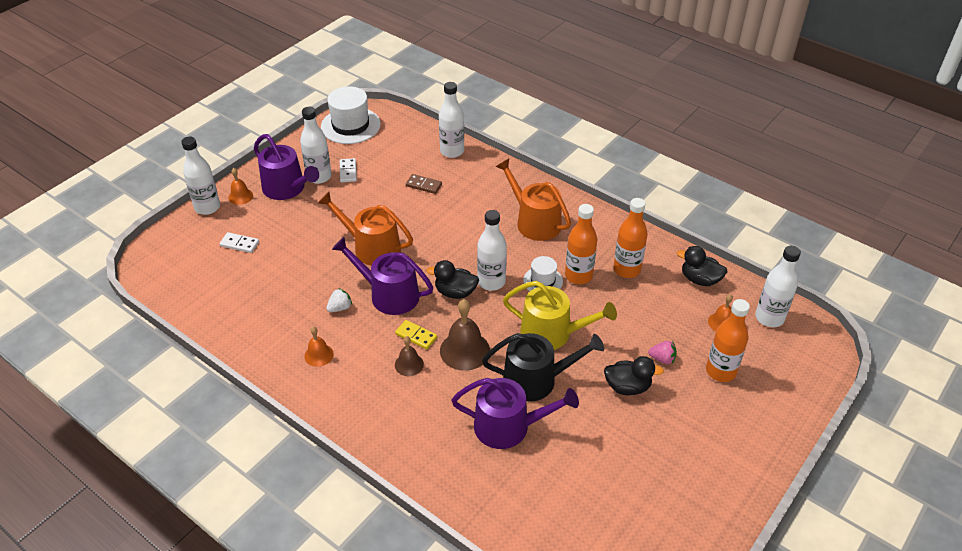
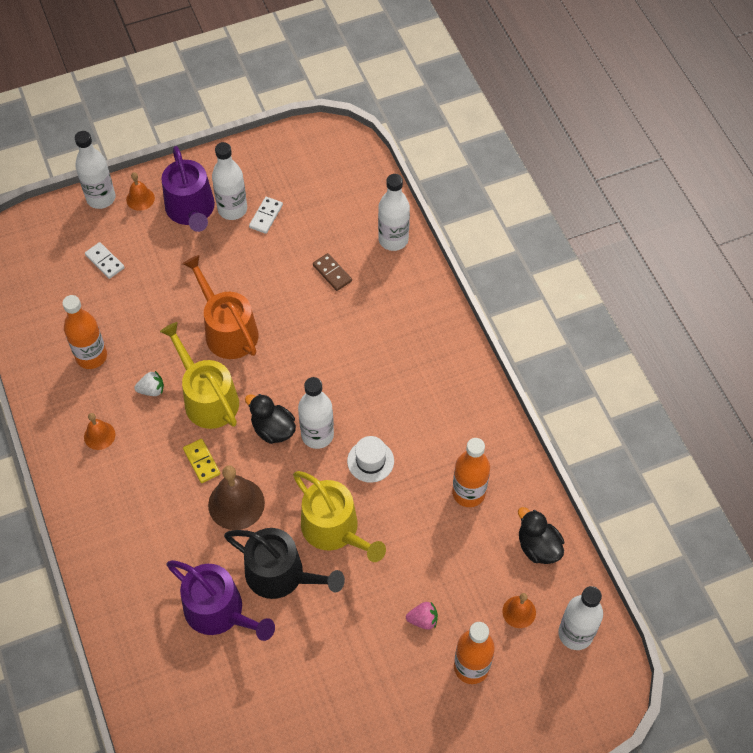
camera: 30 degrees right, 15 degrees up
(350, 125) = (308, 151): white hat -> none
(389, 294) = (207, 398): purple watering can -> yellow watering can
(409, 364) = (174, 491): brown bell -> none
(534, 222) = (415, 380): orange watering can -> none
(578, 276) = (412, 474): orange bottle -> orange bottle (91, 356)
(627, 387) = (363, 632): black duck -> none
(662, 359) = (423, 620): pink strawberry -> pink strawberry turned 45 degrees counterclockwise

